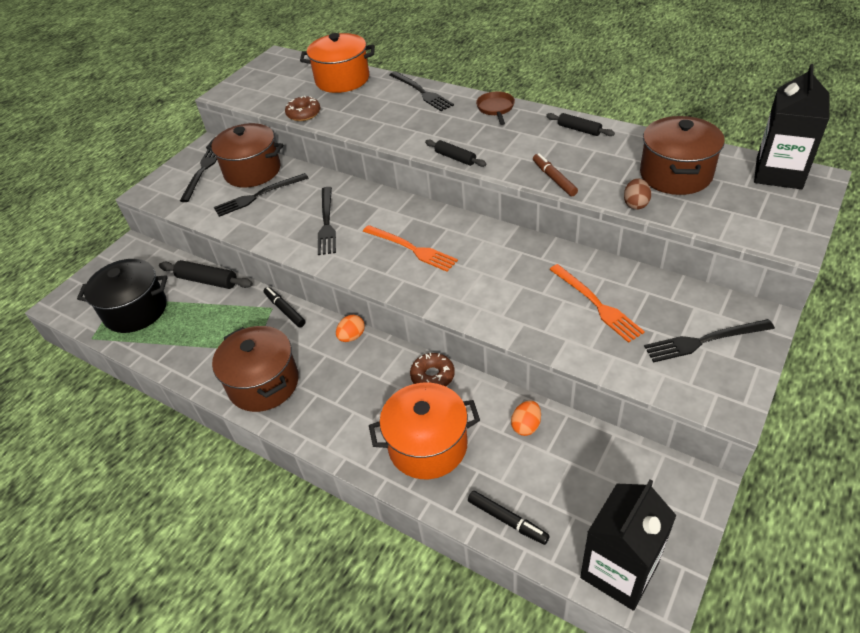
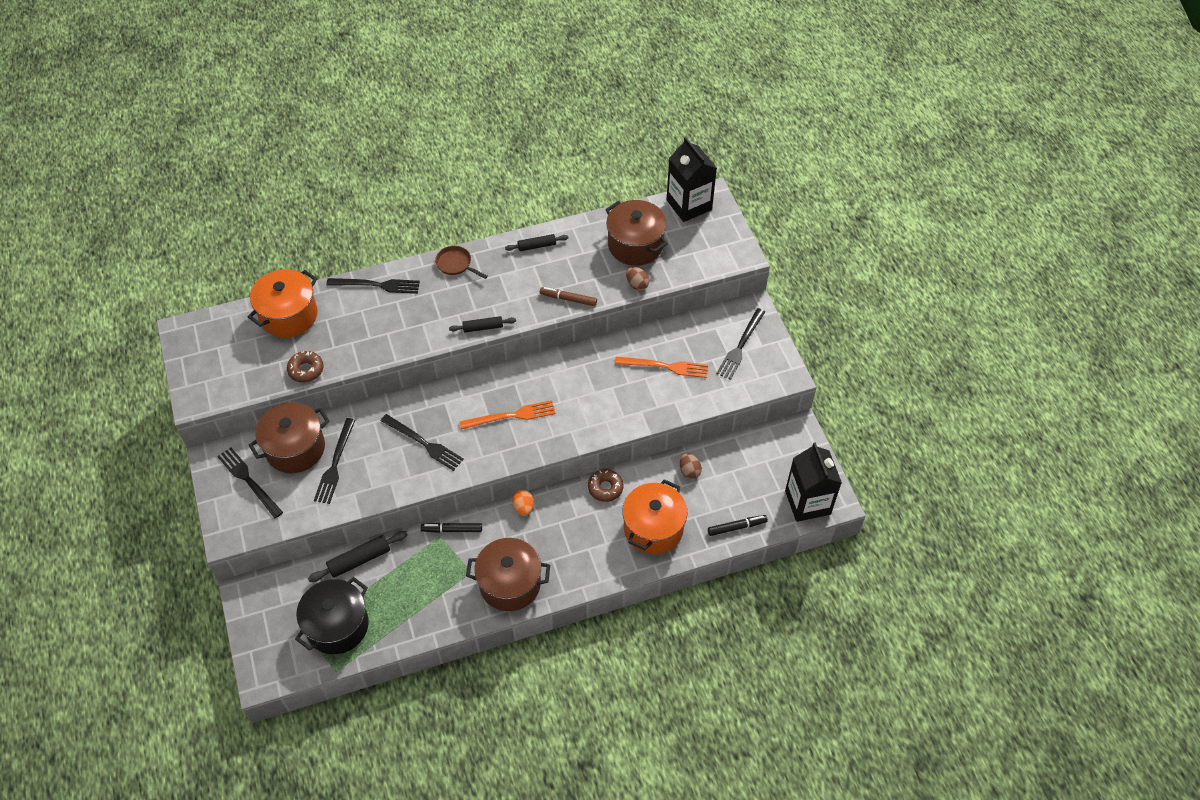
camera: 55 degrees left, 10 degrees up
(526, 426) = (689, 471): orange egg -> brown egg

